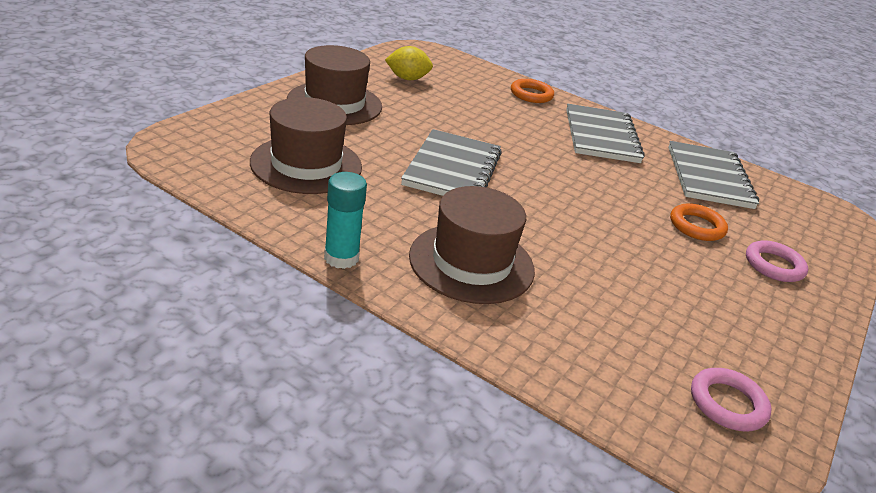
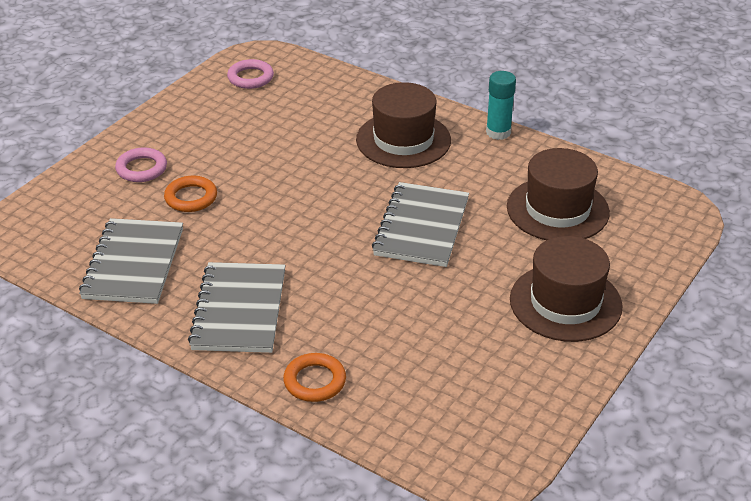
camera: 175 degrees left, 5 degrees up
(407, 79) = (491, 377): yellow lemon -> none

